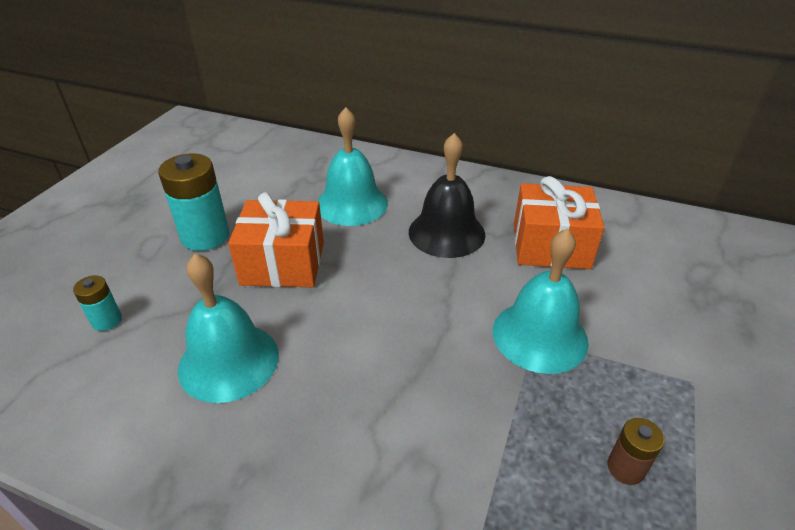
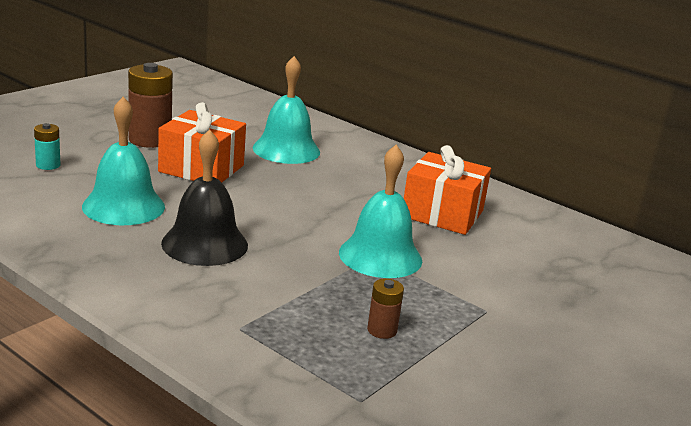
camera: 15 degrees right, 15 degrees down
(205, 236) = (150, 140): turquoise battery -> brown battery
(446, 233) = (355, 185): black bell -> black bell (205, 244)

